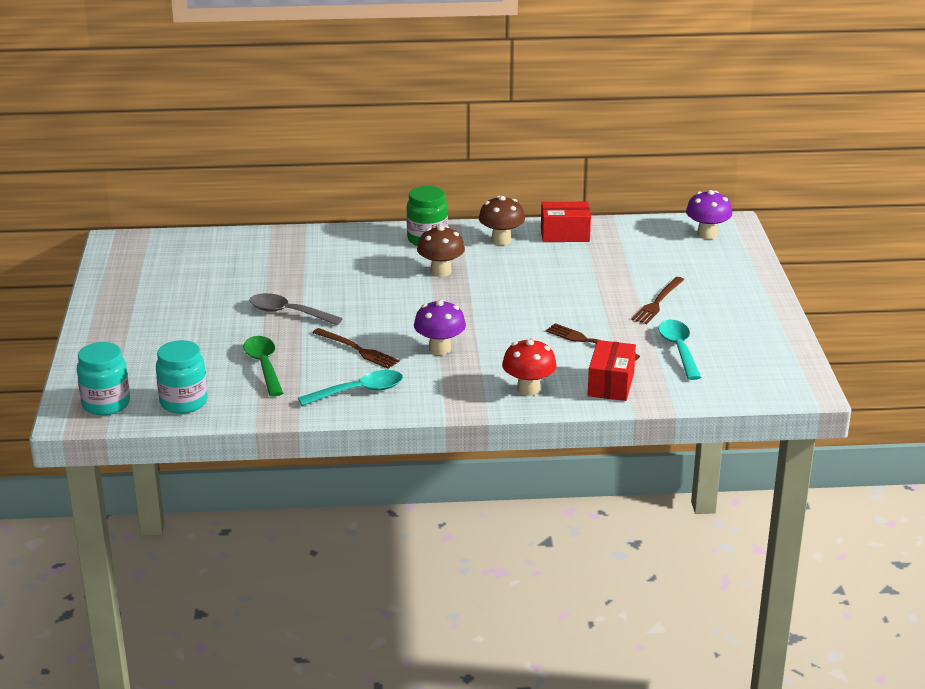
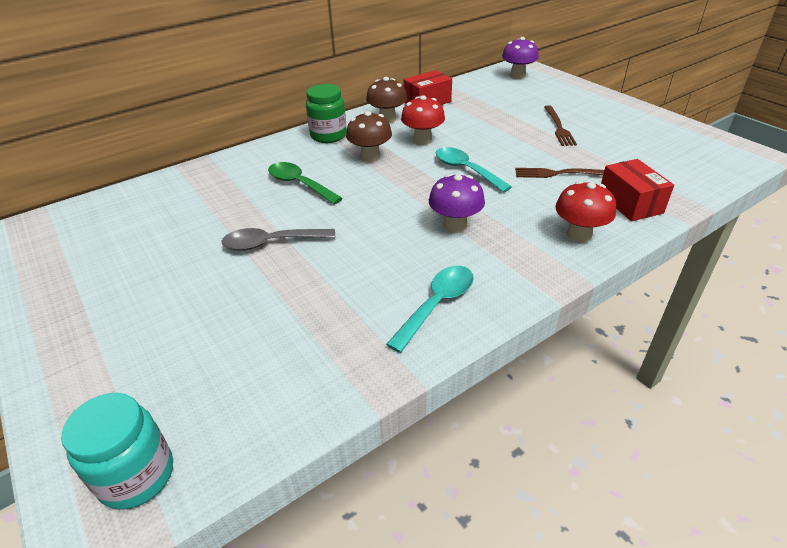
camera: 30 degrees left, 10 degrees up
(184, 402) = (249, 417): turquoise jar -> none
(264, 365) = (303, 316): green spoon -> green spoon (299, 184)
(357, 349) = (382, 256): brown fork -> none
(507, 271) = (422, 140): none -> red mushroom
(678, 349) = (627, 156): turquoise spoon -> turquoise spoon (466, 170)

